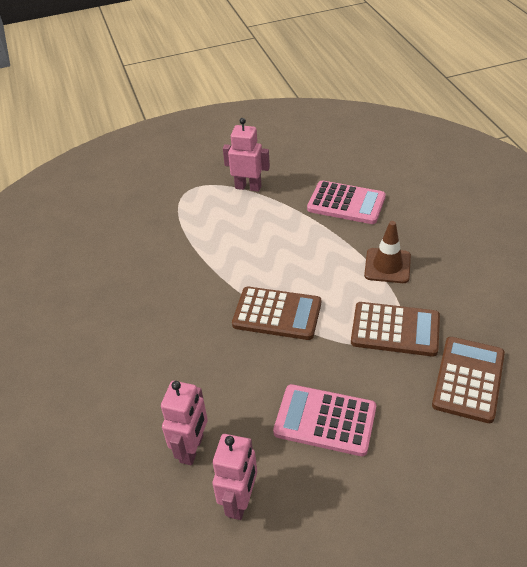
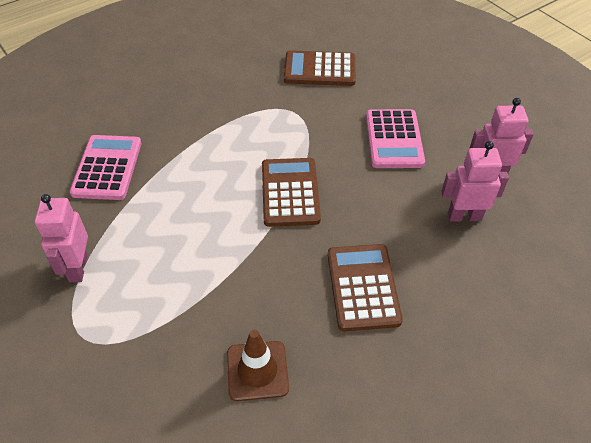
camera: 110 degrees left, 5 degrees up
(387, 266) = (203, 125): brown traffic cone -> brown traffic cone (257, 371)
(395, 330) = (283, 111): brown calculator -> brown calculator (363, 287)

